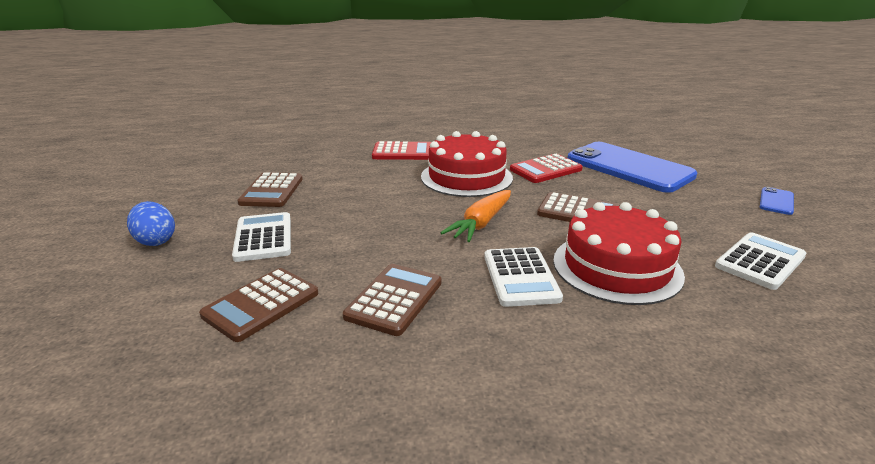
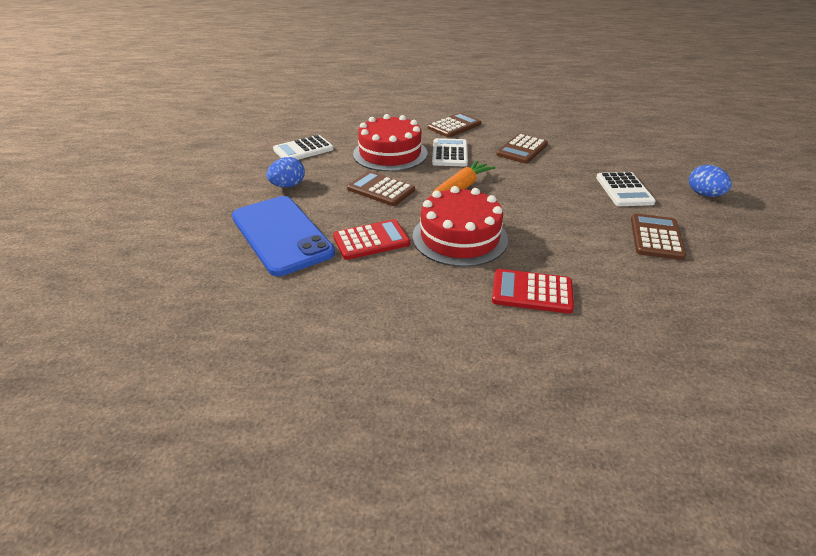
camera: 170 degrees left, 10 degrees up
(261, 304) = (593, 153): brown calculator -> brown calculator (454, 126)
(692, 207) = (288, 186): none -> blue egg
(776, 201) = (214, 185): blue phone -> none

